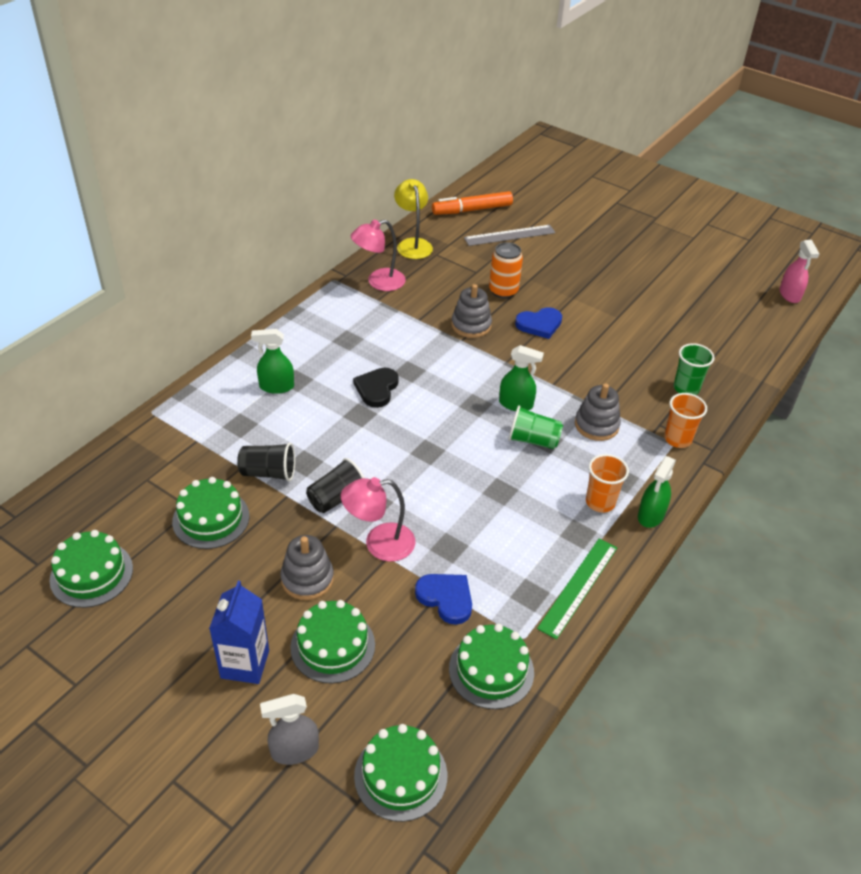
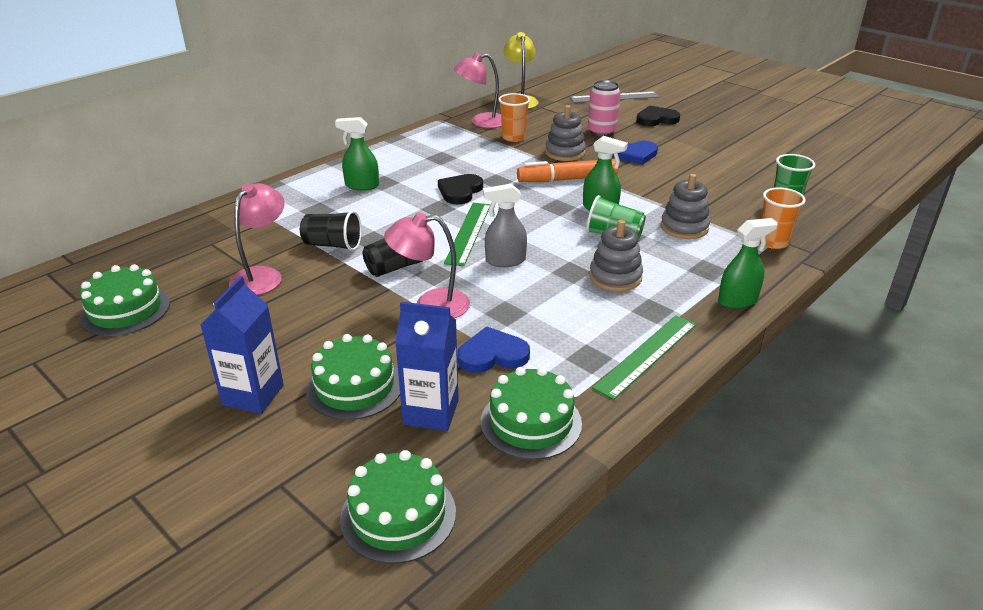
camera: 10 degrees right, 10 degrees down
(211, 519) = (262, 275): green cake -> pink lamp
(294, 750) = (280, 479): grey spray bottle -> grey spray bottle (505, 261)
(307, 579) = (345, 328): grey stacking toy -> grey stacking toy (615, 277)
(396, 446) = (468, 233): none -> green ruler
(405, 668) = (431, 412): none -> blue carton
(446, 598) = (492, 355): blue heart -> blue heart turned 60 degrees counterclockwise
(472, 210) = (581, 81): orange marker -> orange marker (567, 179)
(503, 291) = (601, 132): orange can -> pink can
(555, 269) = (656, 119): none -> black heart
(600, 502) = (681, 286): orange cup -> orange cup (513, 137)
(650, 515) = (738, 300): green spray bottle -> green spray bottle turned 150 degrees counterclockwise
(789, 295) = (900, 144): pink spray bottle -> none

